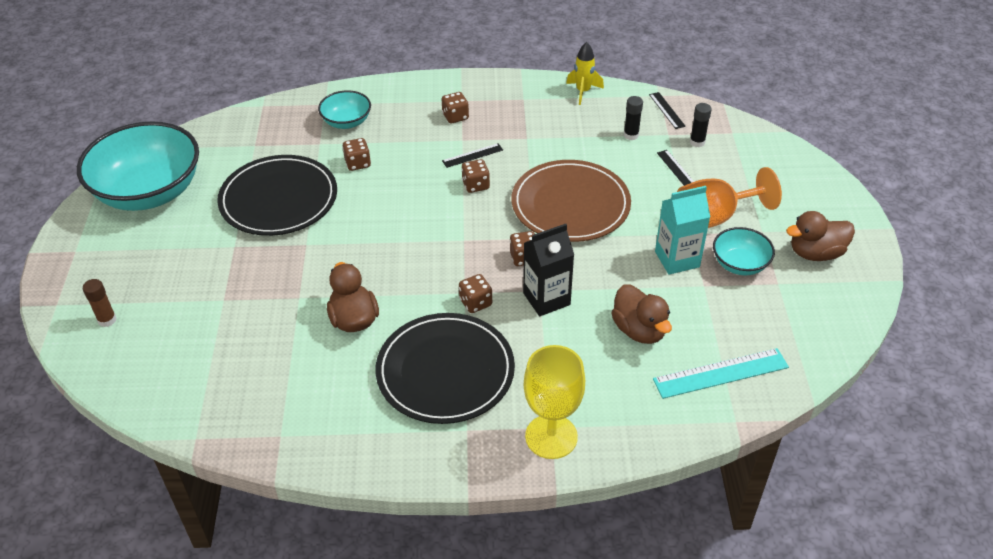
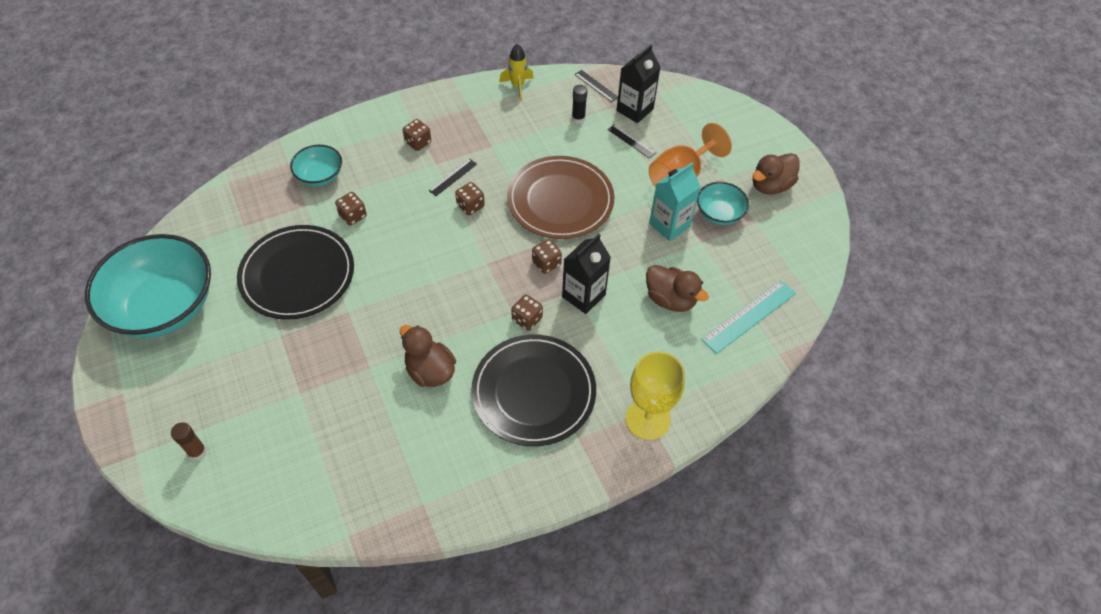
camera: 25 degrees left, 10 degrees up
(697, 142) = (635, 110): black glue stick -> black carton

